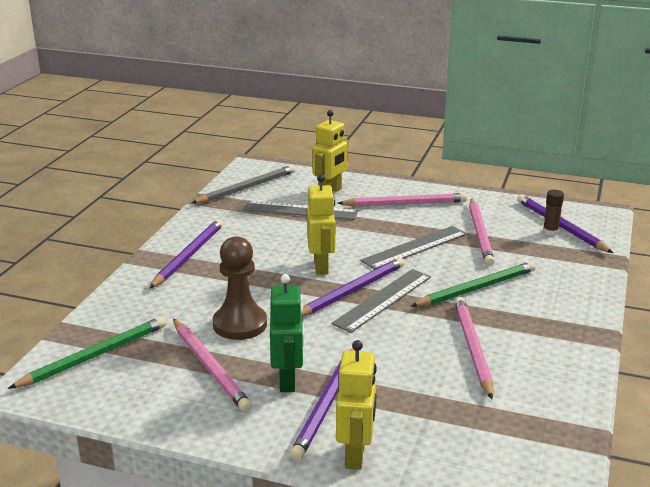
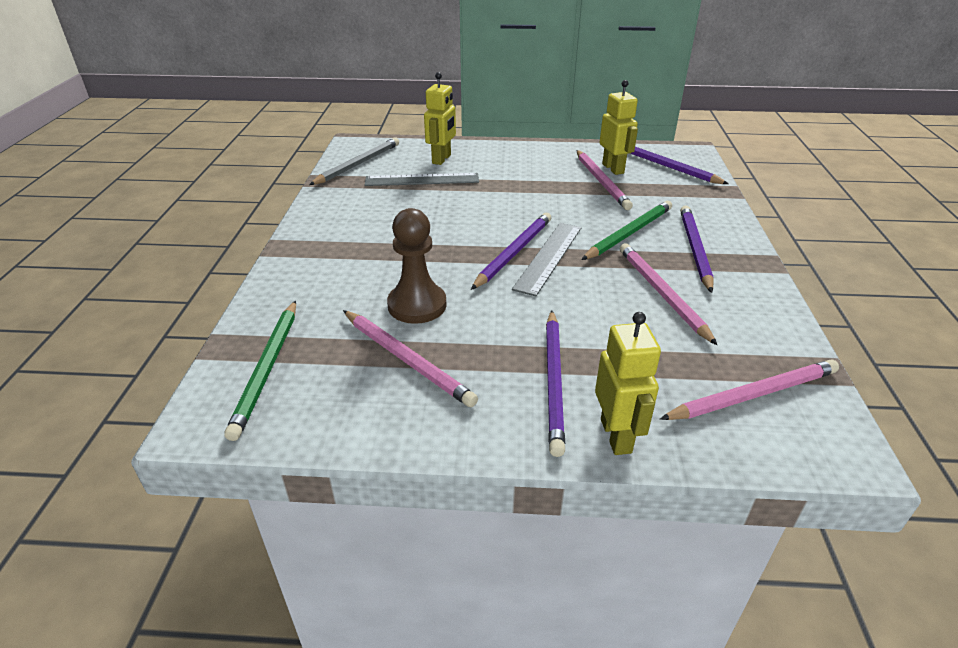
camera: 15 degrees left, 10 degrees up
(94, 356) = (267, 369): green pencil -> green pencil turned 150 degrees clockwise
(188, 256) = (328, 239): purple pencil -> purple pencil (694, 249)
(288, 380) = (499, 360): green robot -> none
(321, 267) = (471, 232): yellow robot -> yellow robot (613, 168)
(405, 204) = (517, 162): pink pencil -> pink pencil (753, 394)
(415, 247) = (549, 201): grey ruler -> none
(550, 232) = (661, 172): brown glue stick -> none

